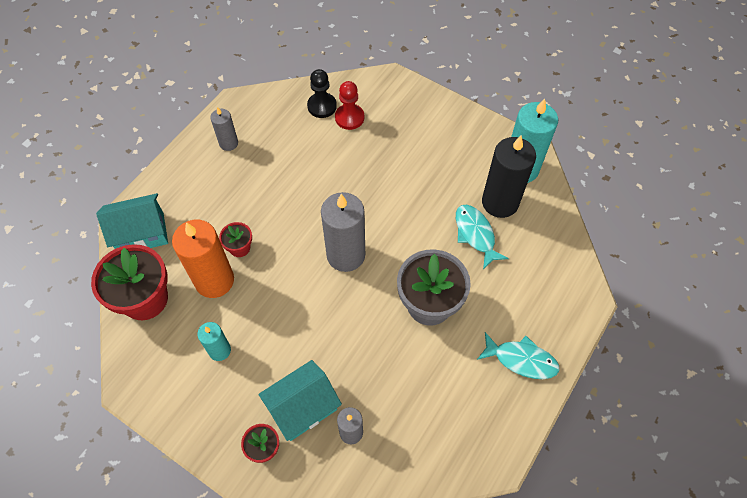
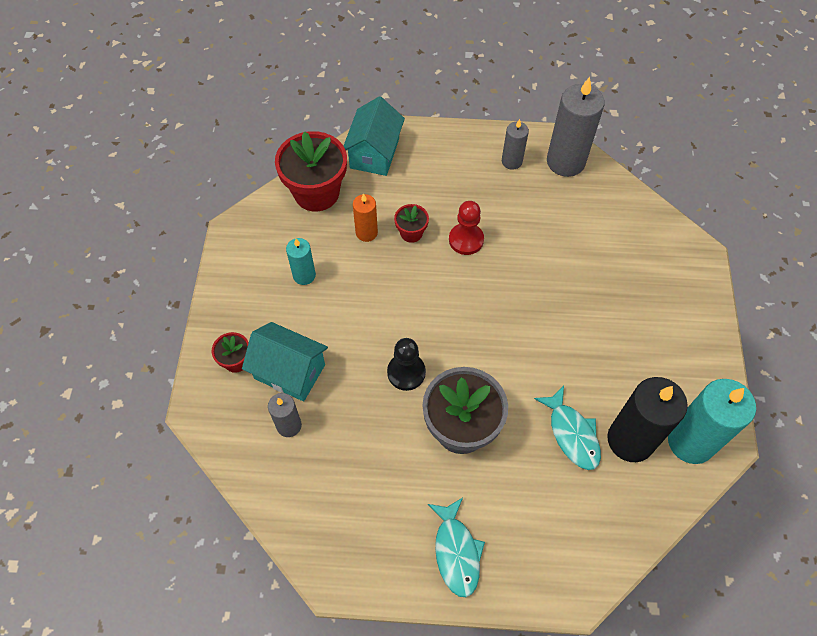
camera: 60 degrees right, 0 degrees up
(141, 234) = (374, 153): turquoise house -> turquoise house turned 60 degrees clockwise
(214, 280) = (366, 232): orange candle -> orange candle, size x0.54
(322, 106) = (614, 212): black pawn -> black pawn (406, 372)
(346, 255) = (464, 324): grey candle -> grey candle (565, 162)
(349, 118) = (621, 243): red pawn -> red pawn (466, 240)
(475, 234) = (572, 434): turquoise fish -> turquoise fish turned 120 degrees clockwise

